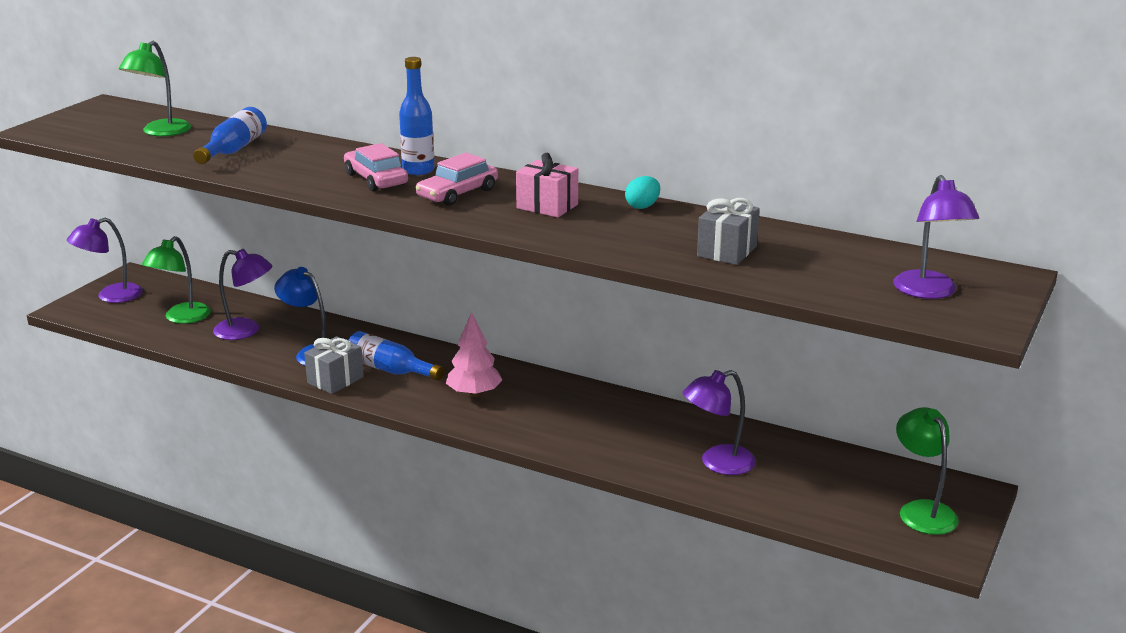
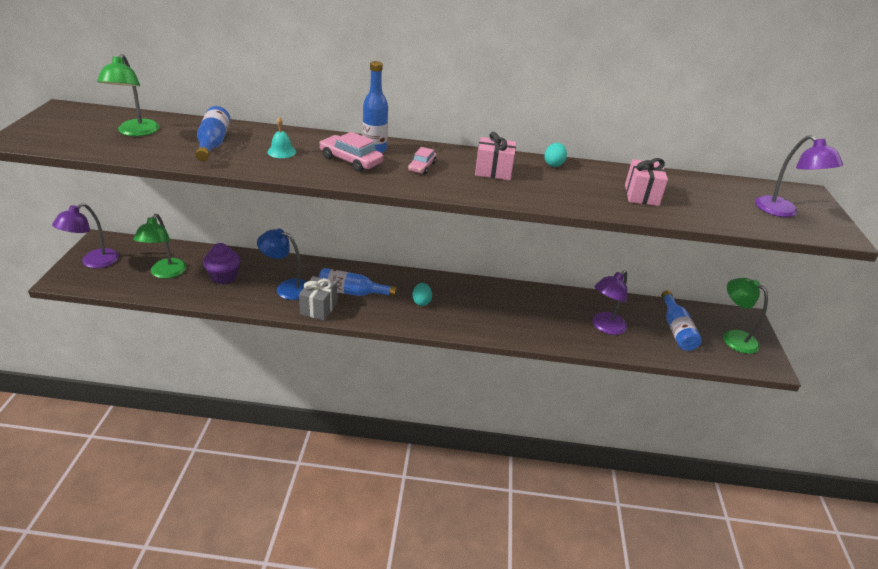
camera: 25 degrees left, 10 degrees up
(246, 331) = (224, 277): purple lamp -> purple cupcake
(303, 164) = (281, 152): none -> turquoise bell
(457, 193) = (422, 167): pink car -> pink car, size x0.63
(474, 393) = (421, 302): pink tree -> turquoise egg
(727, 251) = (641, 195): grey gift -> pink gift
(832, 485) = (676, 329): none -> blue bottle

